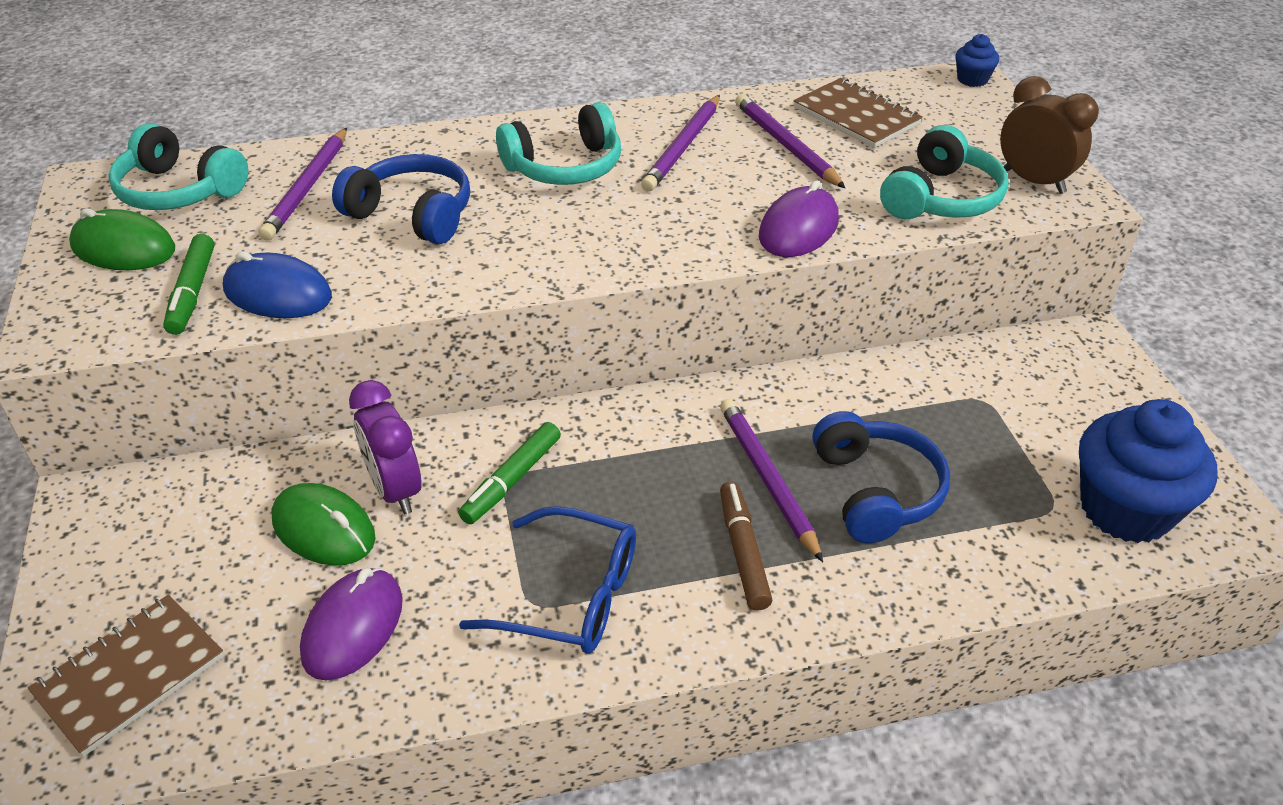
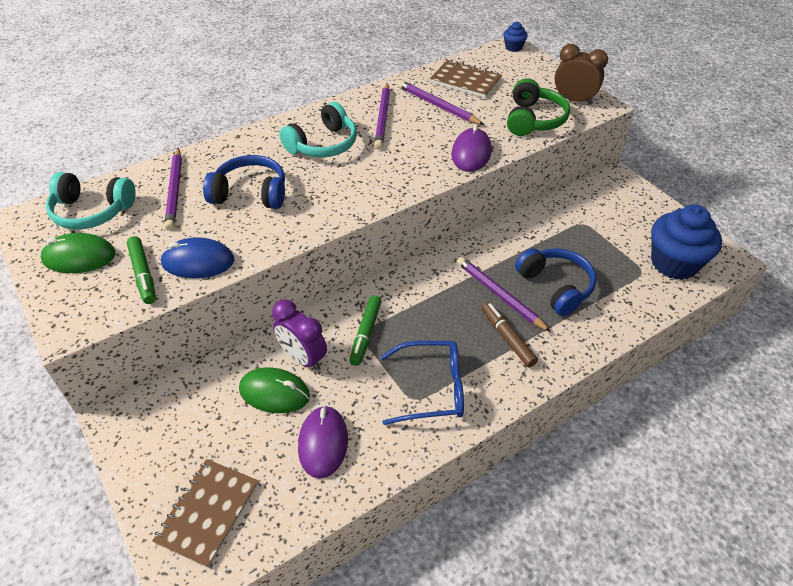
camera: 20 degrees left, 5 degrees up
(941, 198) = (534, 119): turquoise headphones -> green headphones

